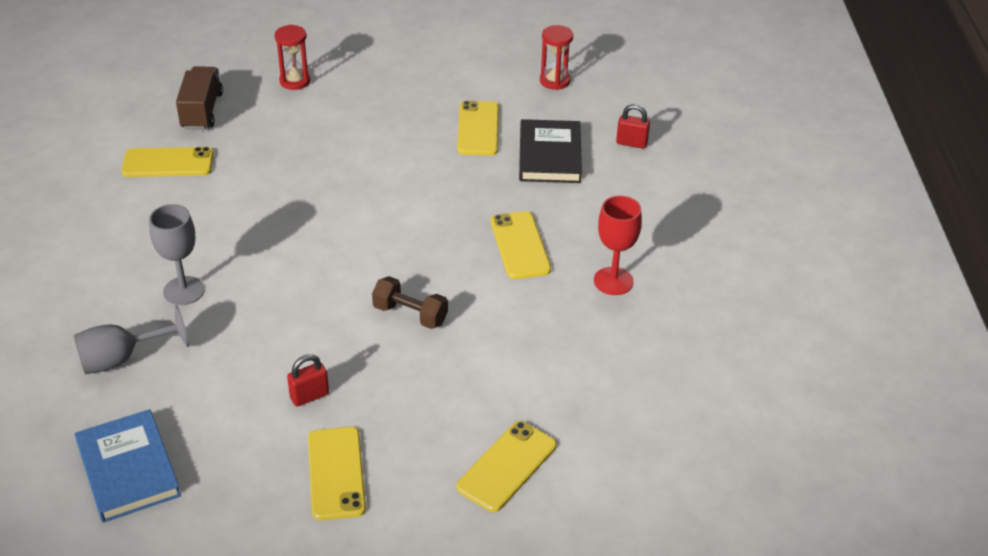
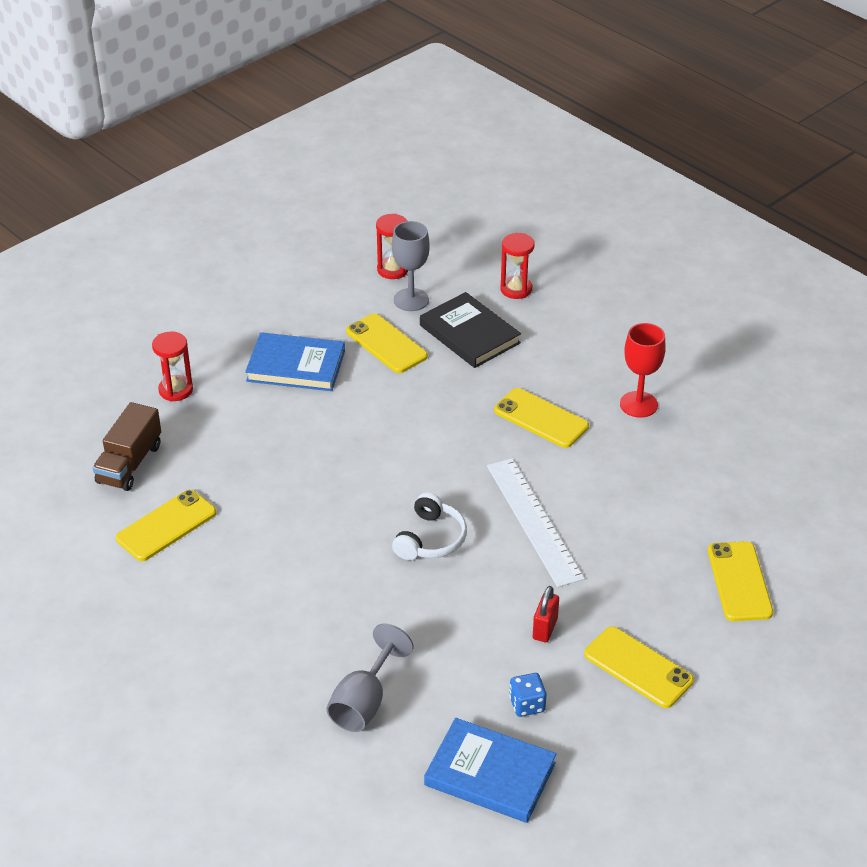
camera: 40 degrees left, 0 degrees up
(184, 291) = (336, 618): grey goblet -> grey goblet (411, 300)
(202, 111) = (129, 464): brown truck -> brown truck turned 120 degrees counterclockwise
(221, 440) = (527, 704): none -> blue dice
(320, 279) = (430, 539): none -> white headphones
(394, 109) = (296, 366): none -> blue book
(410, 314) = (533, 521): brown dumbbell -> white ruler
(631, 143) = (516, 289): red padlock -> red hourglass

